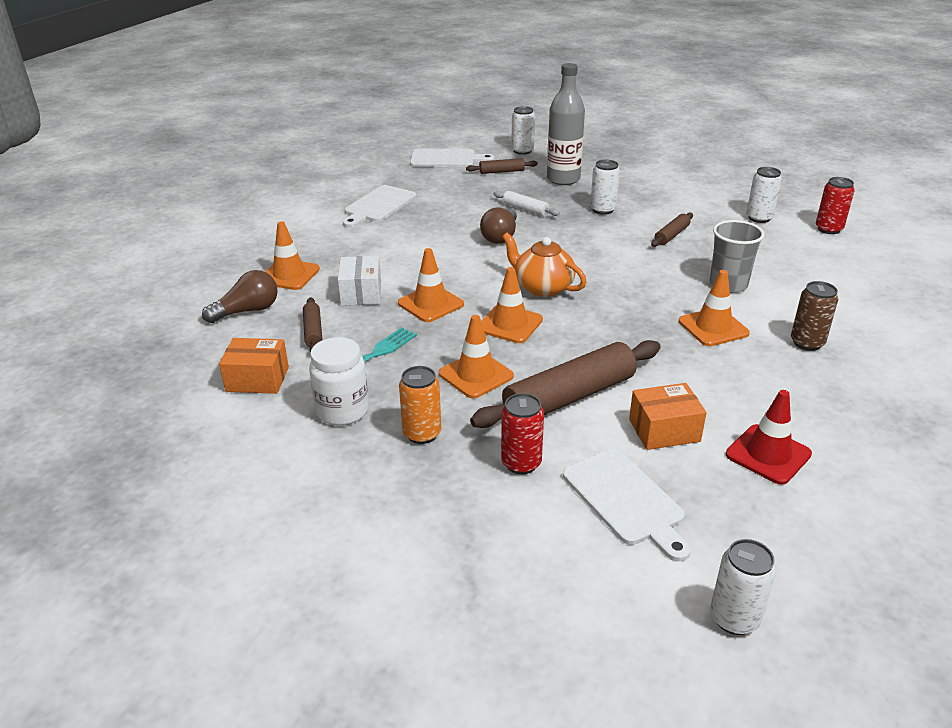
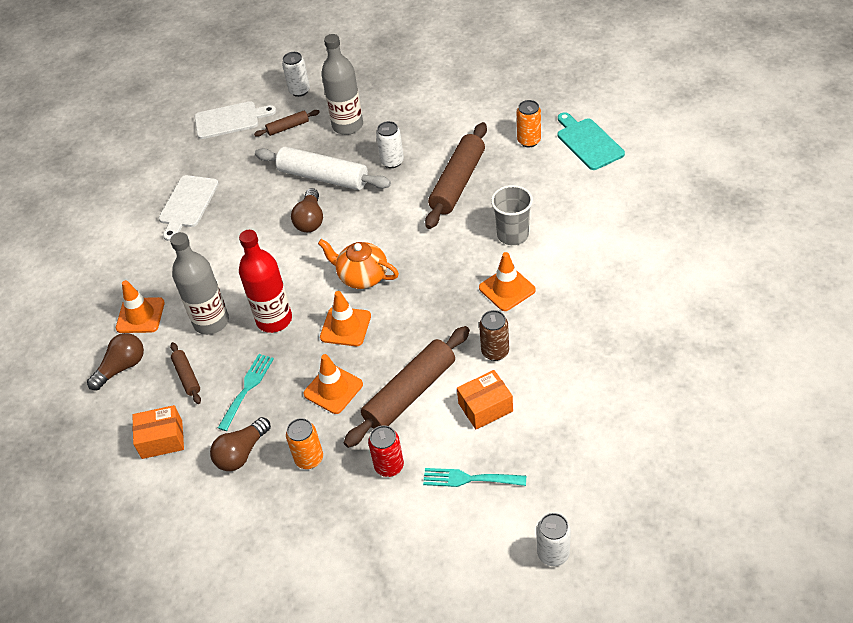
camera: 10 degrees left, 15 degrees up
(343, 411) = (241, 453): white jar -> brown light bulb
(361, 293) = (211, 322): white box -> grey bottle
(430, 304) = (274, 320): orange traffic cone -> red bottle
(525, 209) = (323, 177): white rolling pin -> white rolling pin, size x2.05
(626, 500) = (469, 479): white cutting board -> turquoise fork
(671, 235) = (457, 183): brown rolling pin -> brown rolling pin, size x2.05
(759, 218) = (529, 141): white can -> orange can
(768, 454) = (561, 410): red traffic cone -> none
(807, 343) = (580, 288): brown can -> brown can (495, 352)
(828, 229) = (588, 142): red can -> turquoise cutting board

